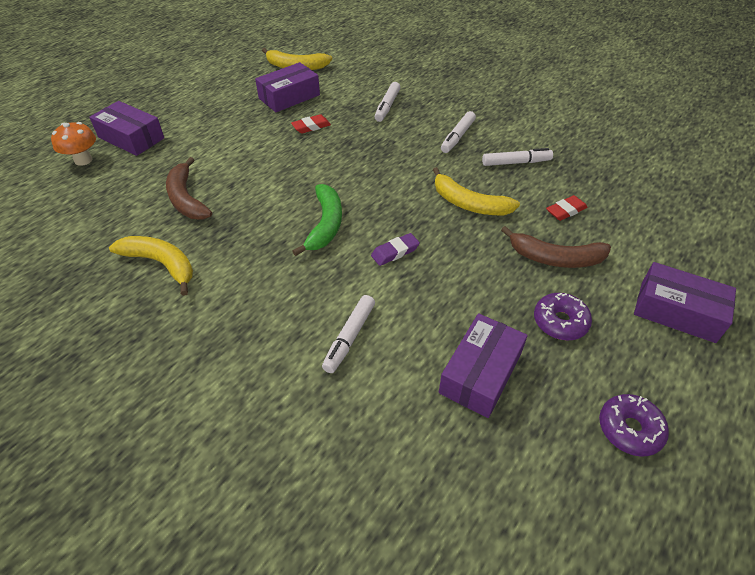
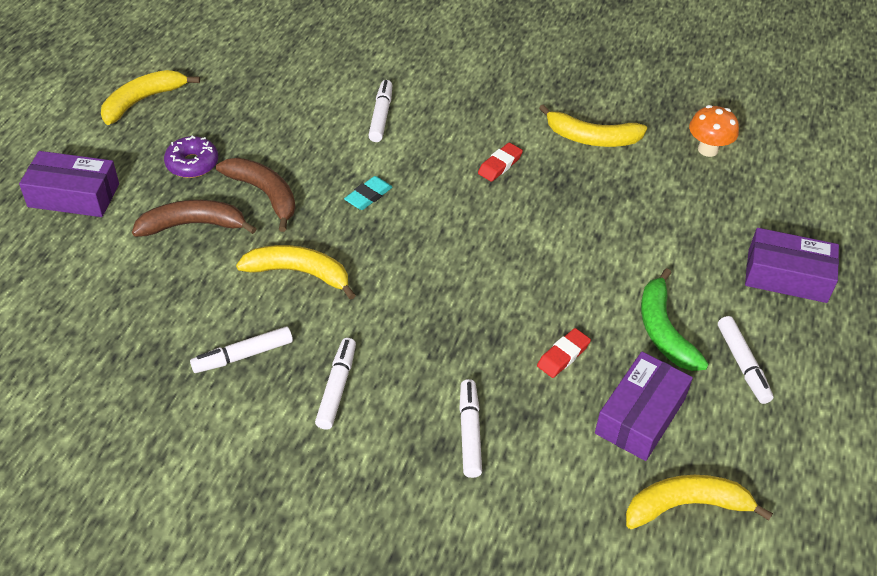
camera: 160 degrees right, 0 degrees up
(83, 160) = (803, 229): orange mushroom -> orange mushroom (708, 149)
(186, 198) = (632, 207): brown banana -> brown banana (264, 194)
(211, 105) = (742, 364): none -> white marker
(325, 225) = (457, 210): green banana -> green banana (663, 330)
(395, 252) = (368, 196): purple eraser -> turquoise eraser
(480, 373) = (263, 113): purple box -> none
(565, 211) = (176, 289): red eraser -> red eraser (500, 165)
(629, 429) = (143, 101): purple donut -> yellow banana

